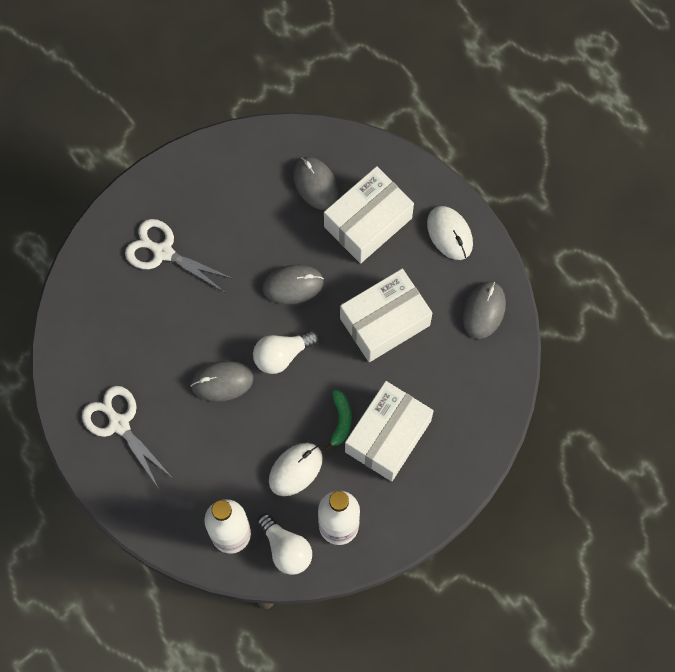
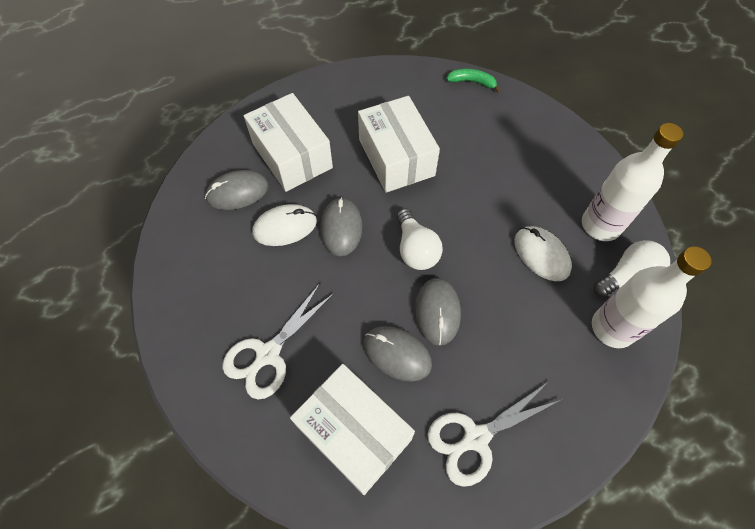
camera: 80 degrees left, 10 degrees down
(341, 420) = (492, 207): green banana -> green banana (472, 82)
(388, 436) = (511, 172): white box -> white box (354, 433)
(449, 234) = (321, 98): white mouse -> white mouse (285, 227)
(484, 311) = (400, 86): grey mouse -> grey mouse (397, 354)

